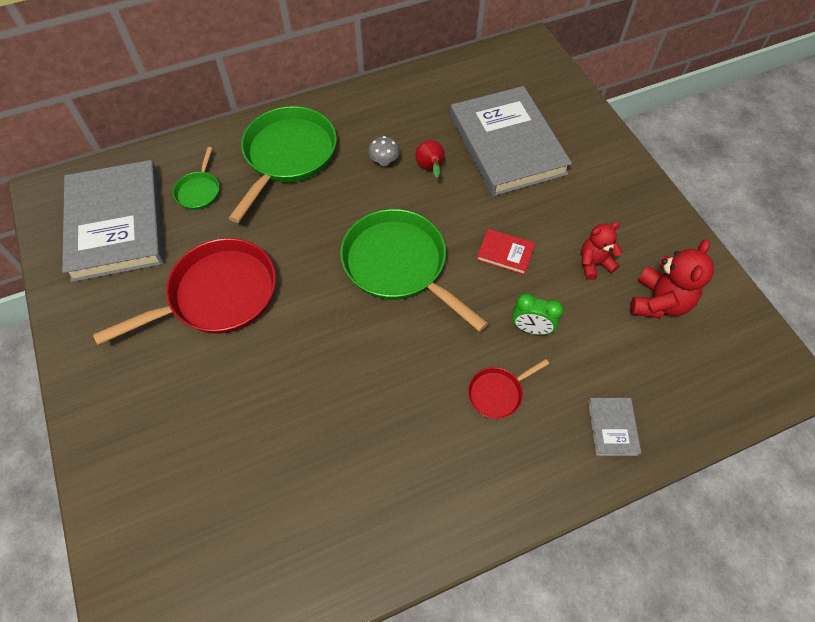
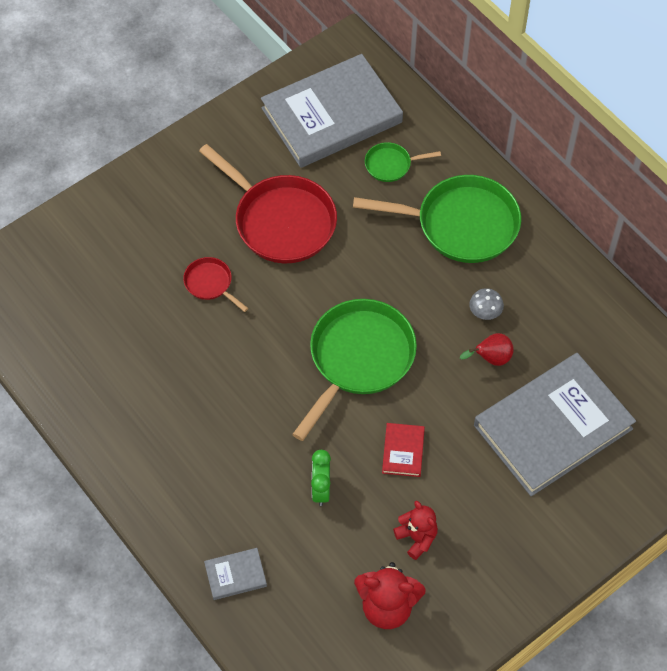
camera: 75 degrees right, 0 degrees up
(497, 393) = (244, 472): red pan -> red pan (210, 283)

